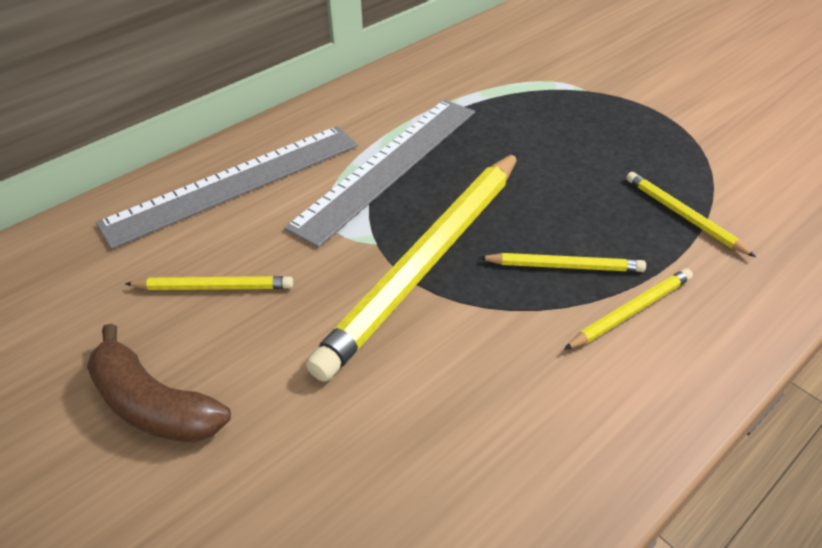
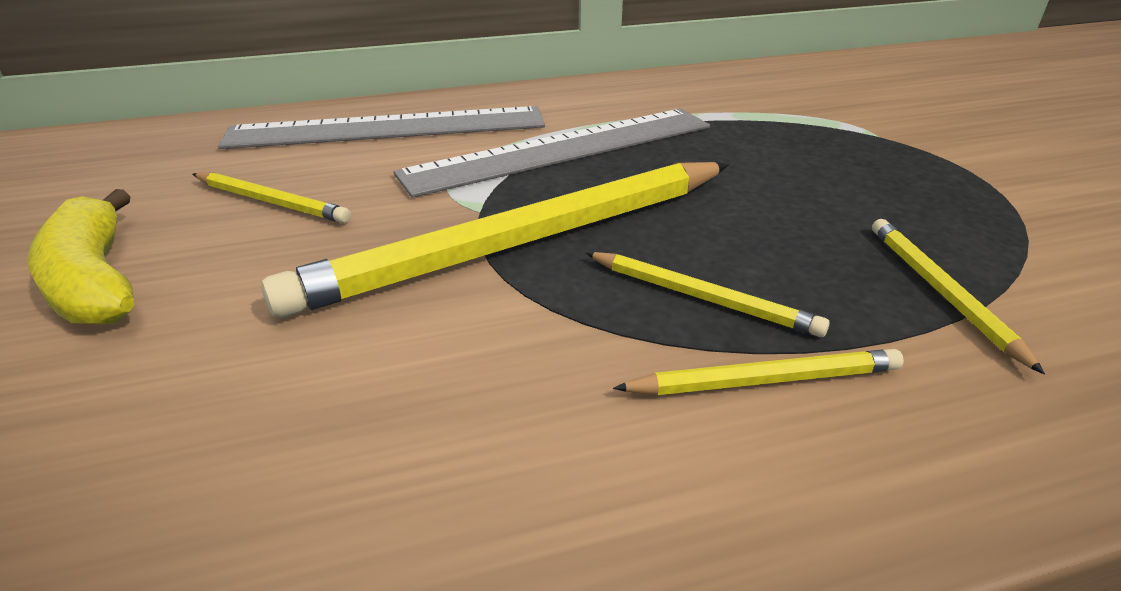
camera: 25 degrees right, 10 degrees down
(154, 404) = (95, 281): brown banana -> yellow banana

